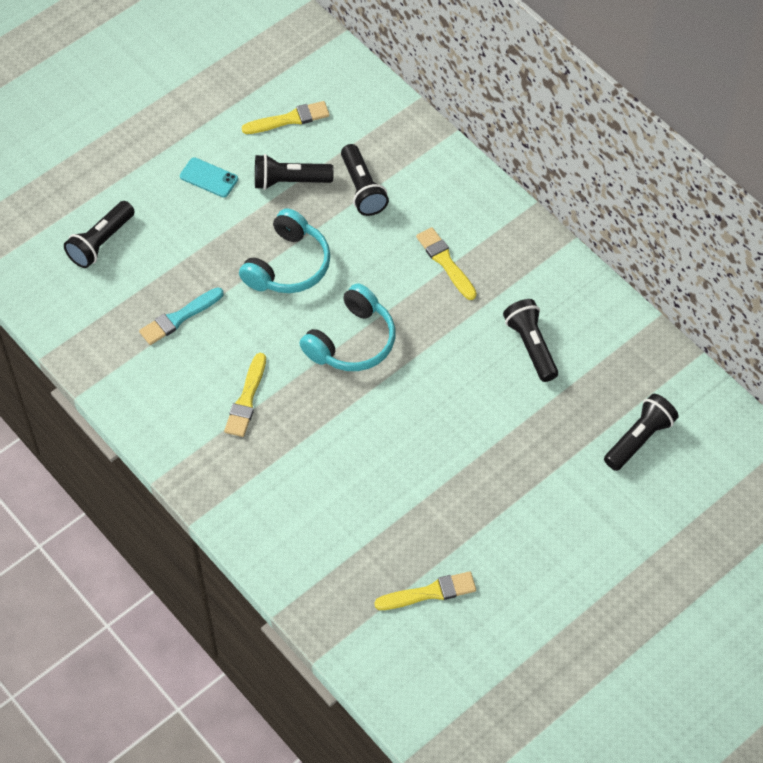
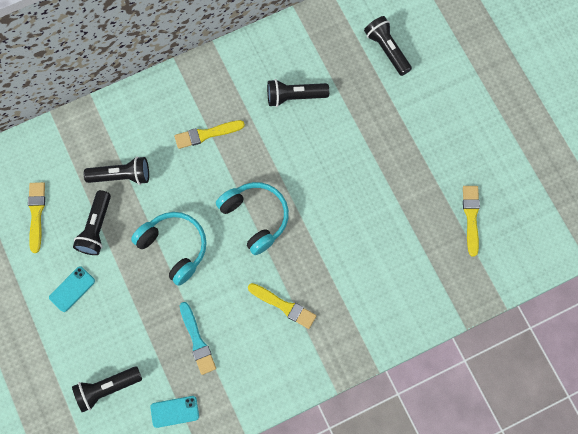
camera: 75 degrees left, 15 degrees up
(89, 316) = (174, 411): none -> turquoise phone
(101, 242) = (107, 388): black flashlight -> black flashlight turned 105 degrees clockwise

